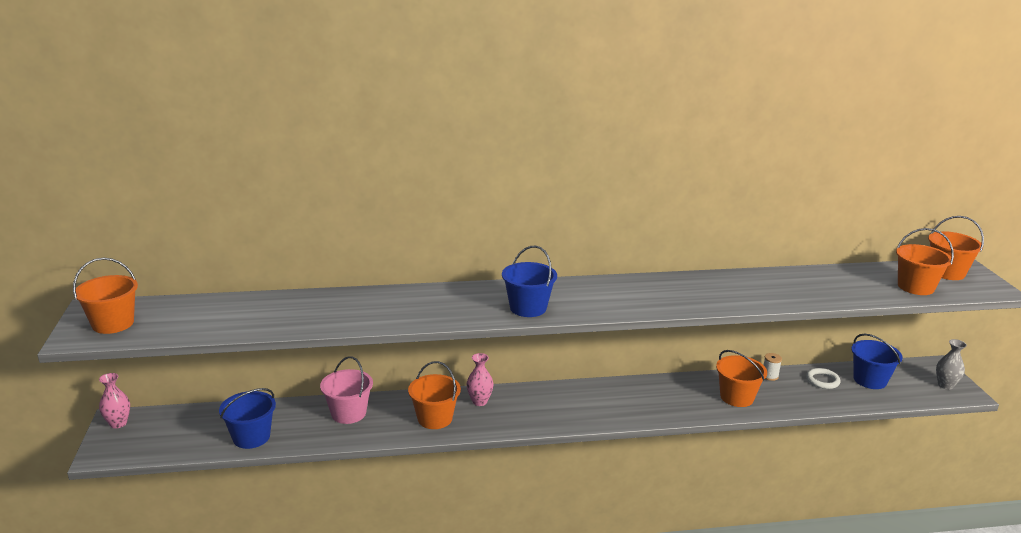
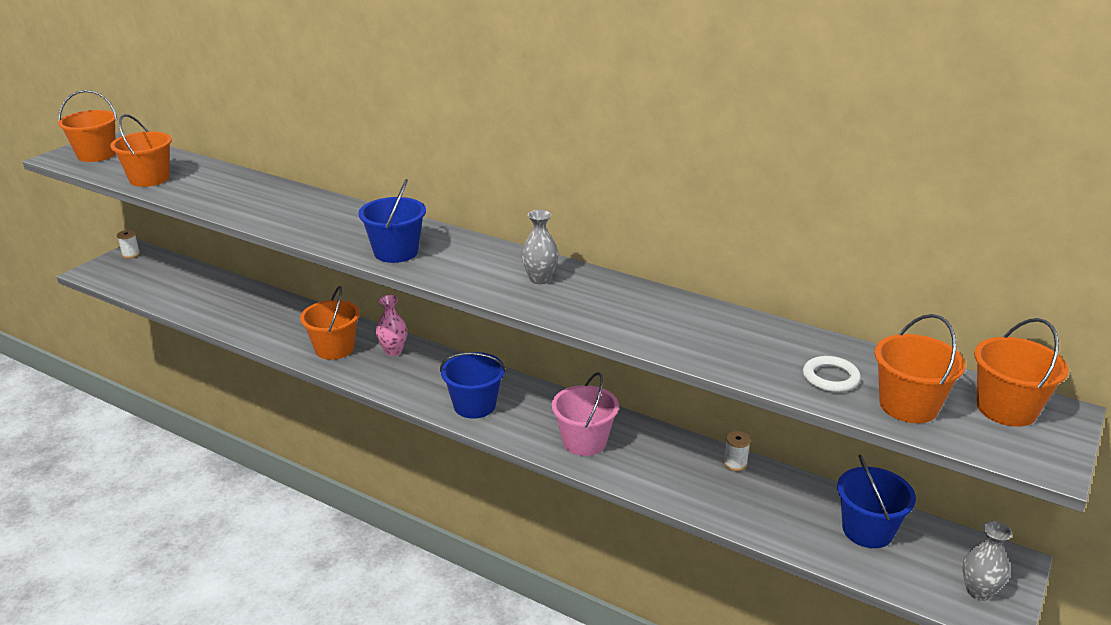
camera: 40 degrees right, 5 degrees up
(118, 423) = (131, 254): pink vase -> white spool
(251, 437) = (189, 302): blue bucket -> blue bucket (474, 405)
(348, 413) = (279, 314): pink bucket -> pink bucket (584, 441)
(644, 291) = (540, 279): none -> grey vase
(736, 397) = (653, 466): orange bucket -> orange bucket (149, 179)
(822, 381) = (797, 500): white ring -> white ring (830, 378)

